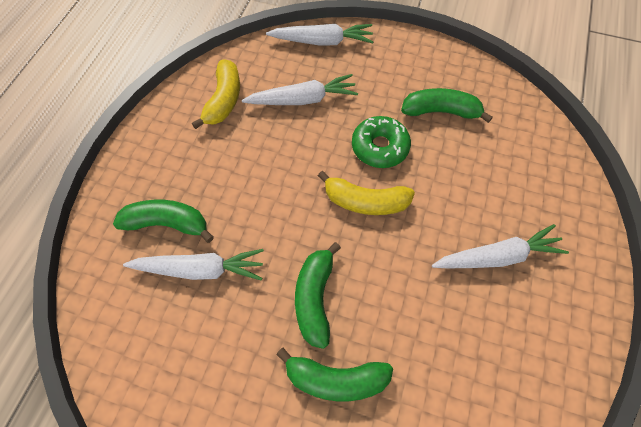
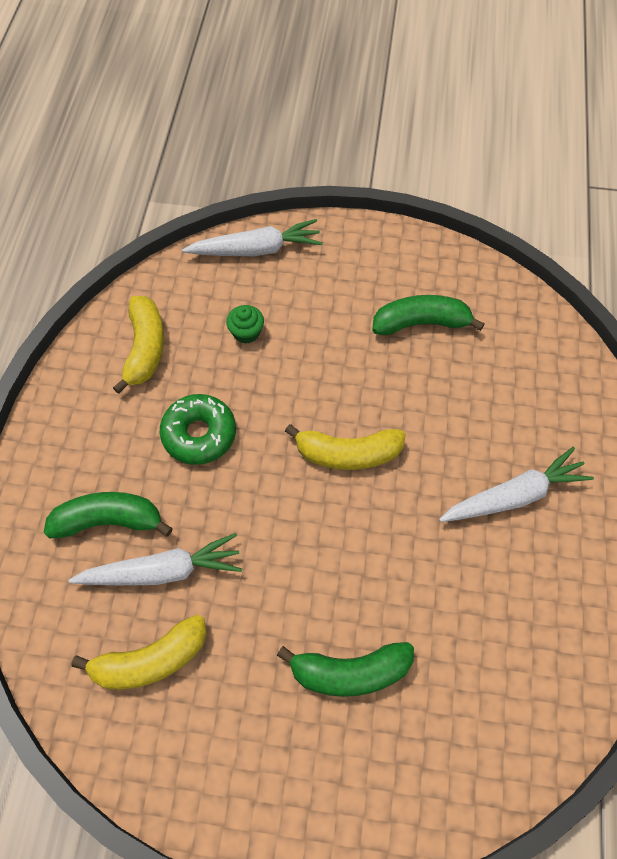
camera: 10 degrees left, 0 degrees up
(175, 339) = (151, 660): none -> yellow banana
(303, 99) = (246, 332): white carrot -> green cupcake
(315, 299) = (308, 582): green banana -> none
(380, 147) = (353, 381): green donut -> green donut (199, 434)

